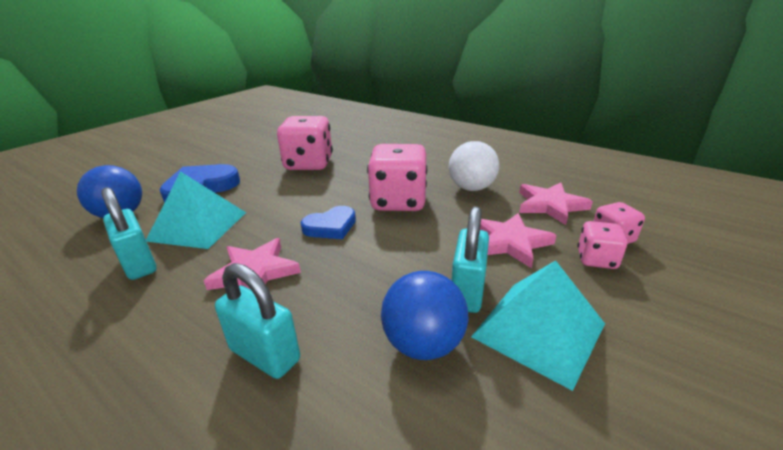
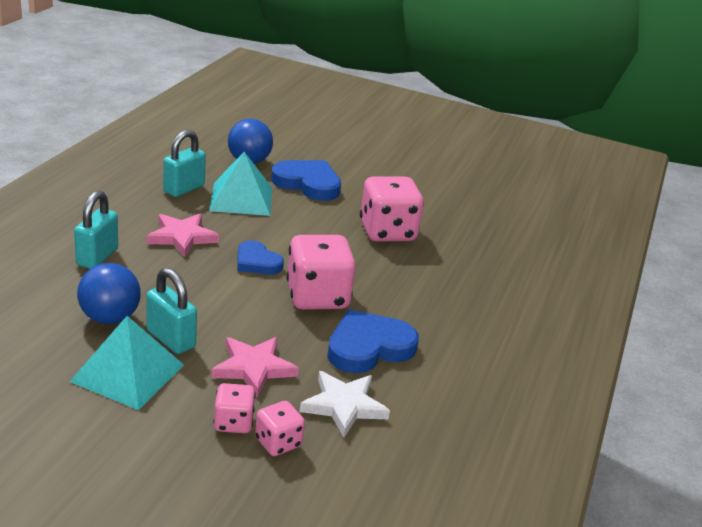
camera: 70 degrees right, 0 degrees up
(467, 292) = (171, 339): turquoise padlock -> turquoise padlock turned 45 degrees clockwise
(471, 188) = (368, 347): white ball -> blue heart
(550, 205) = (344, 406): pink star -> white star

